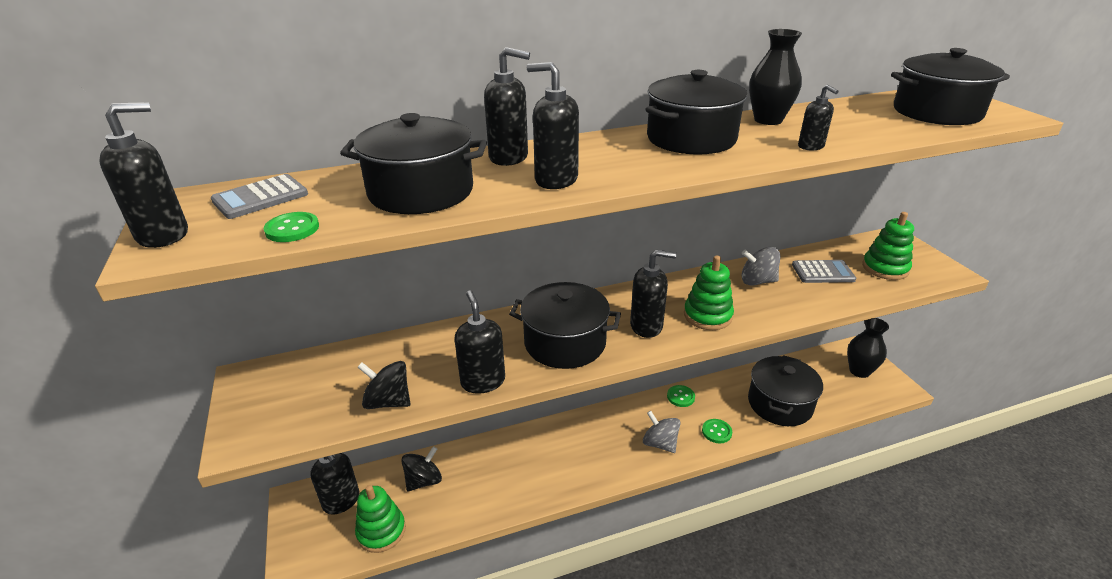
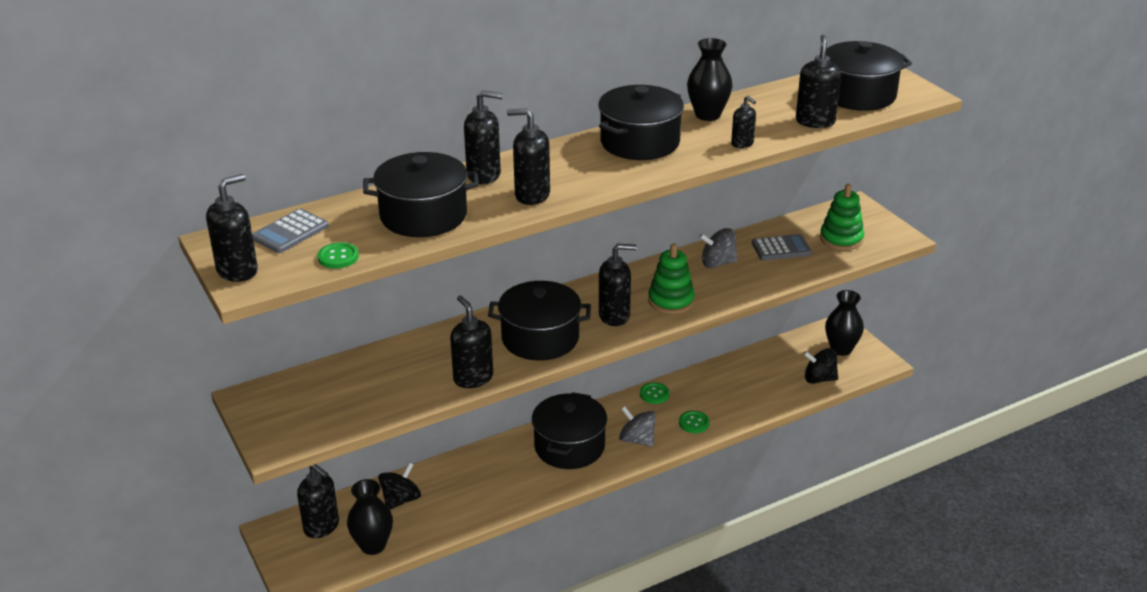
camera: 10 degrees left, 0 degrees up
(381, 531) = (373, 545): green stacking toy -> black vase
(388, 401) = (392, 403): black spinning top -> black spinning top (819, 379)
(780, 404) = (757, 390): black pot -> black pot (569, 446)
(894, 131) = (815, 121): none -> black soap dispenser

